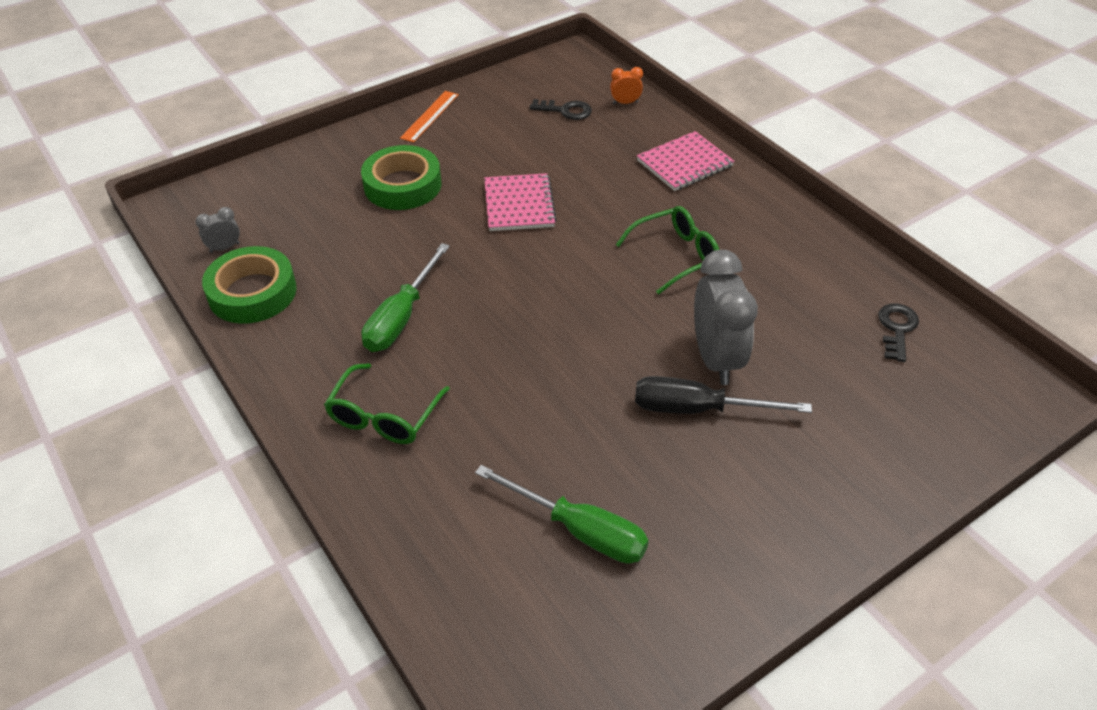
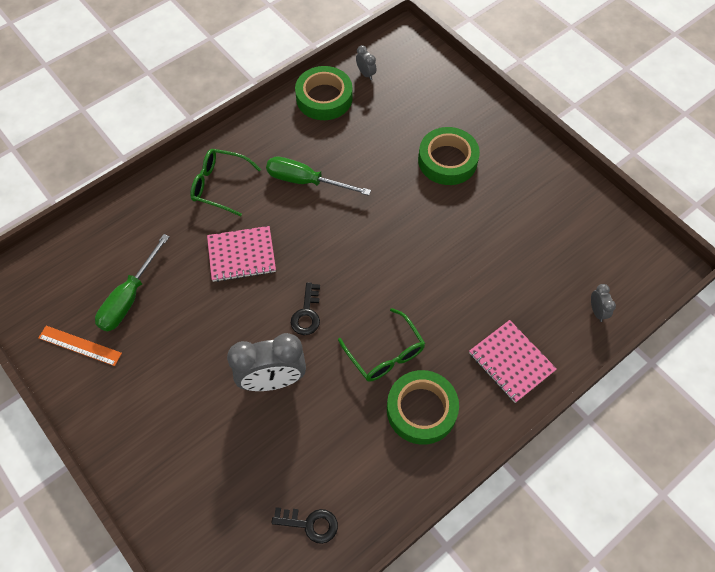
camera: 85 degrees right, 15 degrees up
(429, 116) = (542, 165): orange ruler -> orange ruler (80, 345)
(519, 205) = (435, 239): pink notebook -> pink notebook (241, 255)
(565, 111) = (572, 263): black key -> black key (307, 313)
(625, 103) = (597, 311): orange clock -> grey clock
(697, 409) = (224, 366): black screwdriver -> none
(746, 232) = (421, 410): none -> green tape

